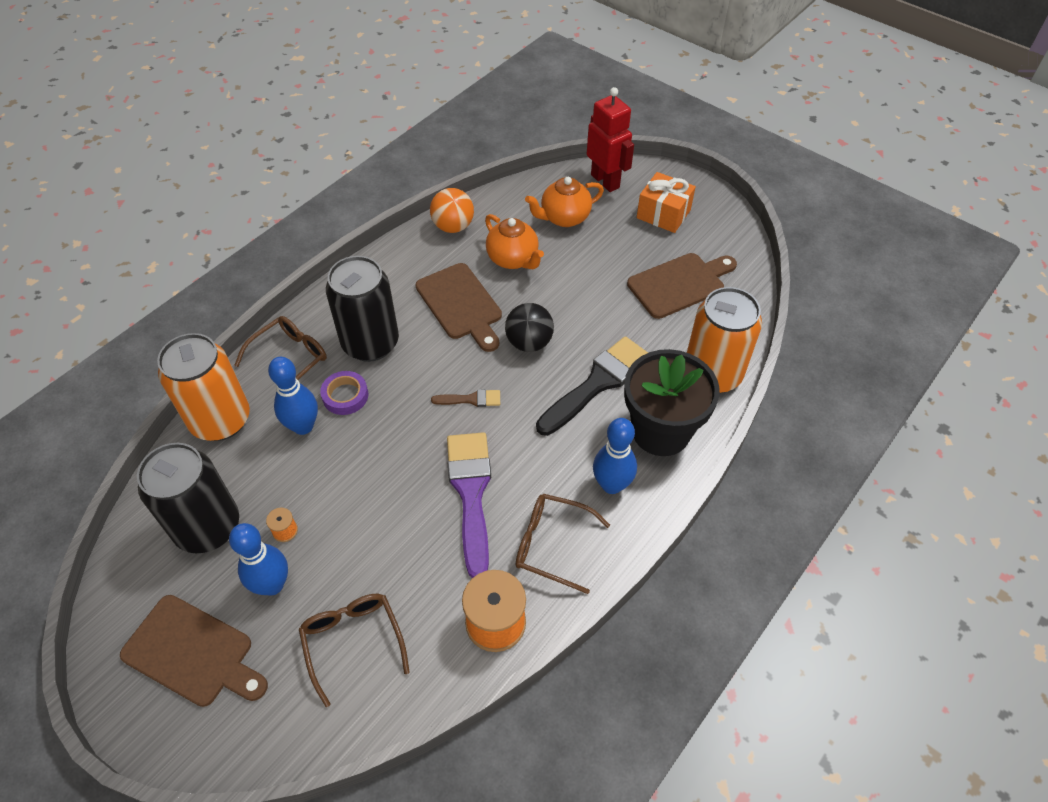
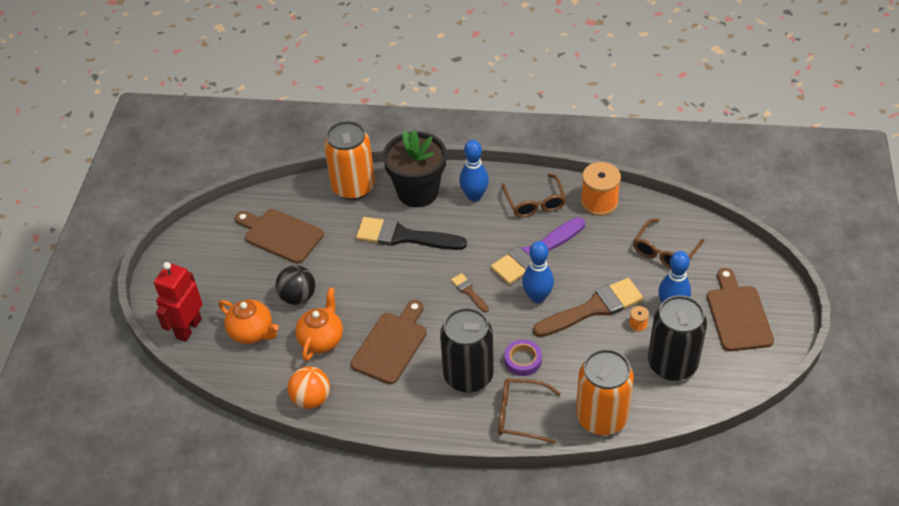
camera: 120 degrees left, 5 degrees down
(303, 426) = (565, 367): blue bowling pin -> blue bowling pin (537, 297)
(346, 501) = (593, 308): none -> brown brush
(529, 342) = (397, 287): black ball -> black ball (298, 297)
(663, 214) = (208, 275): orange gift -> none

